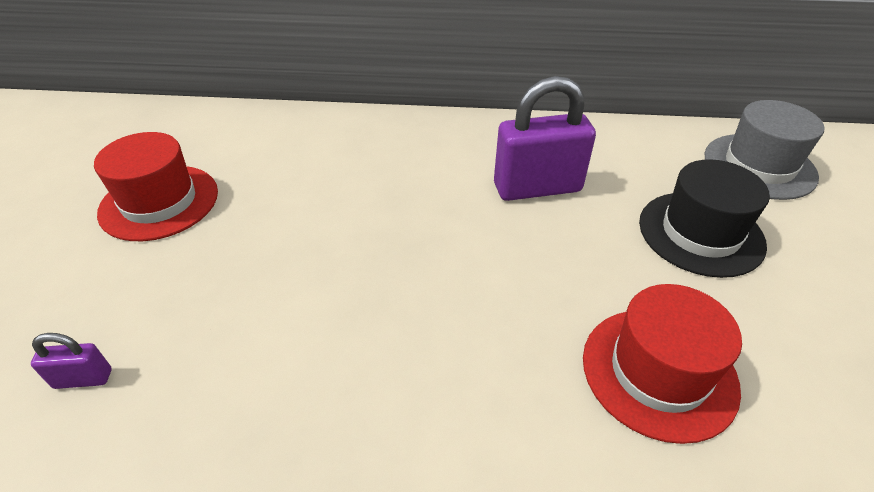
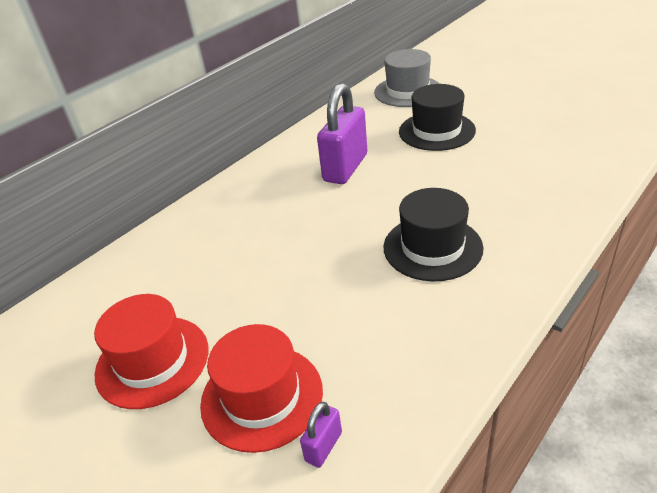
camera: 50 degrees left, 5 degrees down
(448, 335) = (432, 247): none -> black hat
(659, 372) = (513, 185): red hat -> red hat (262, 396)

